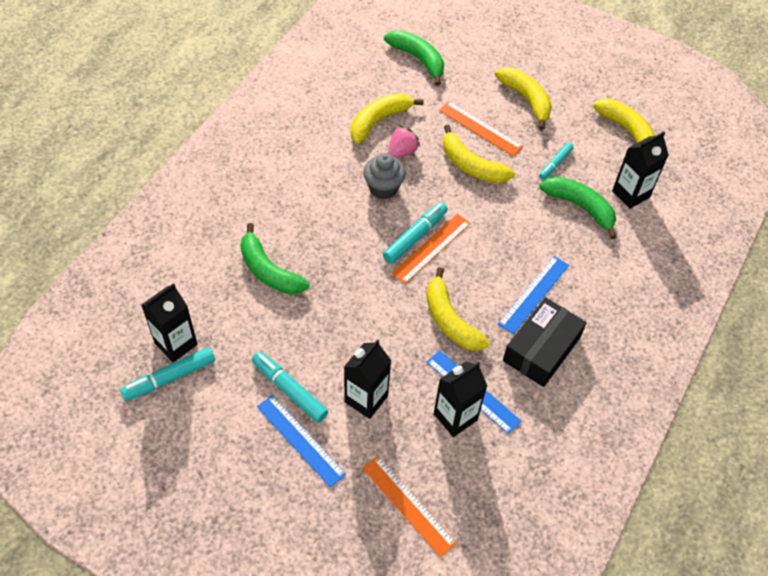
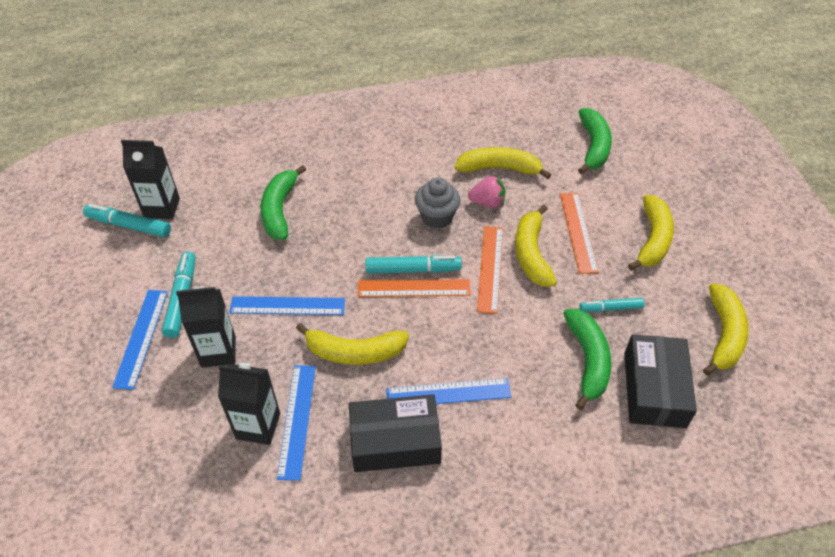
camera: 50 degrees right, 5 degrees down
(368, 330) = (287, 306): none -> blue ruler
(408, 505) = (138, 454): orange ruler -> orange ruler (490, 268)
(450, 320) = (354, 352): yellow banana -> yellow banana turned 105 degrees counterclockwise
(630, 194) = (654, 389): black carton -> black box

